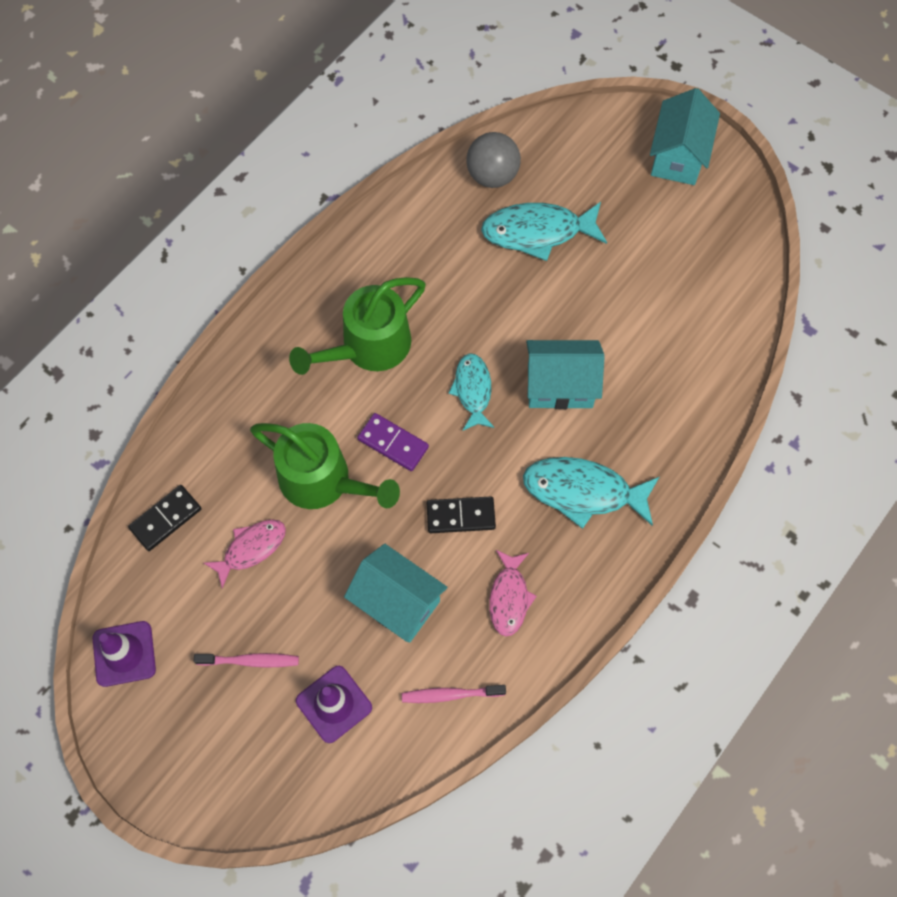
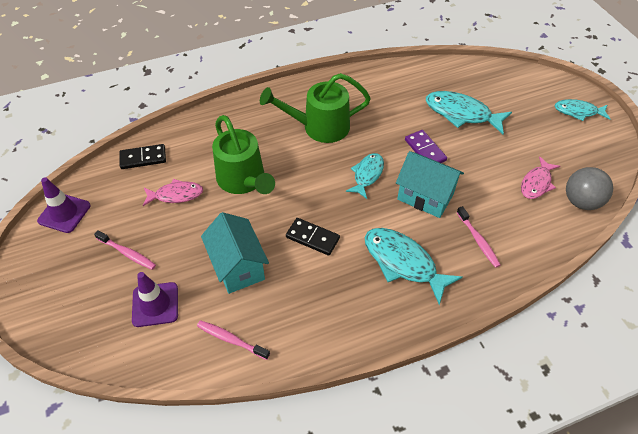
camera: 30 degrees right, 15 degrees down
(393, 443) = (299, 180): purple domino -> purple domino (425, 150)
(492, 175) = (450, 77): grey ball -> grey ball (581, 201)
(509, 598) = (311, 301): pink fish -> pink fish (536, 183)
(651, 415) = (478, 240): none -> pink toothbrush
(678, 156) = (578, 112): turquoise house -> turquoise fish

